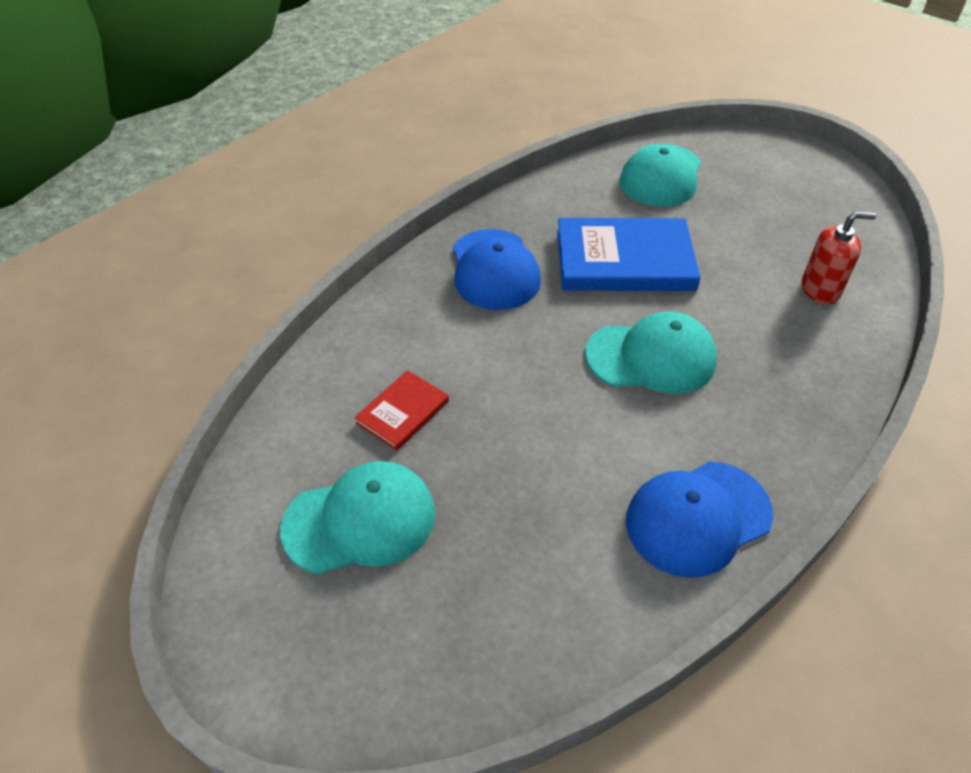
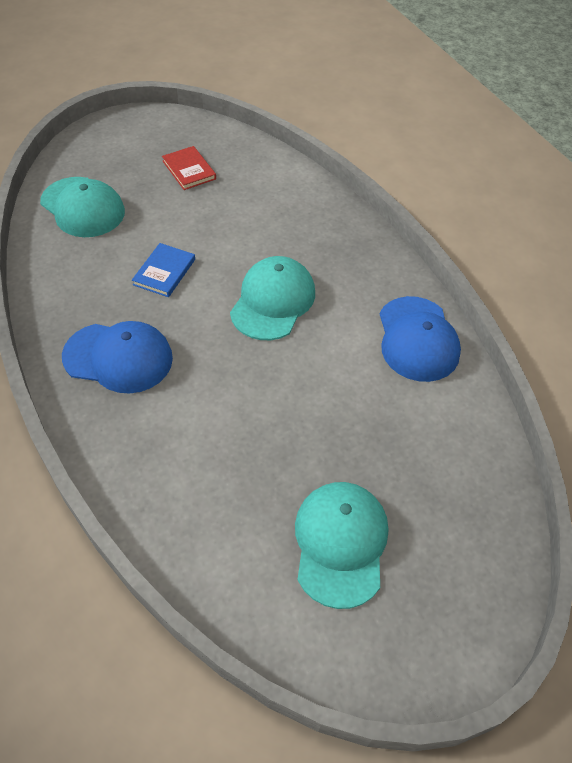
camera: 70 degrees left, 5 degrees up
(403, 412) = (244, 479): red book -> red book (189, 170)
(624, 260) = (164, 272): blue book -> blue book, size x0.51
(820, 290) = (262, 187): red soap dispenser -> none

